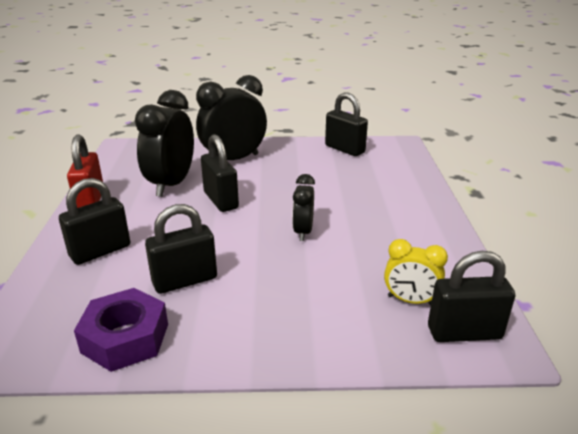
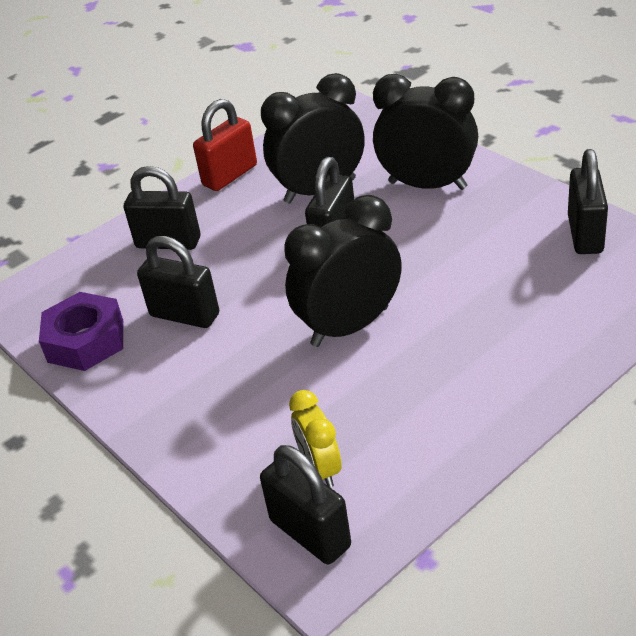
camera: 55 degrees right, 10 degrees up
(303, 232) = (349, 326): black clock -> black clock, size x1.82

